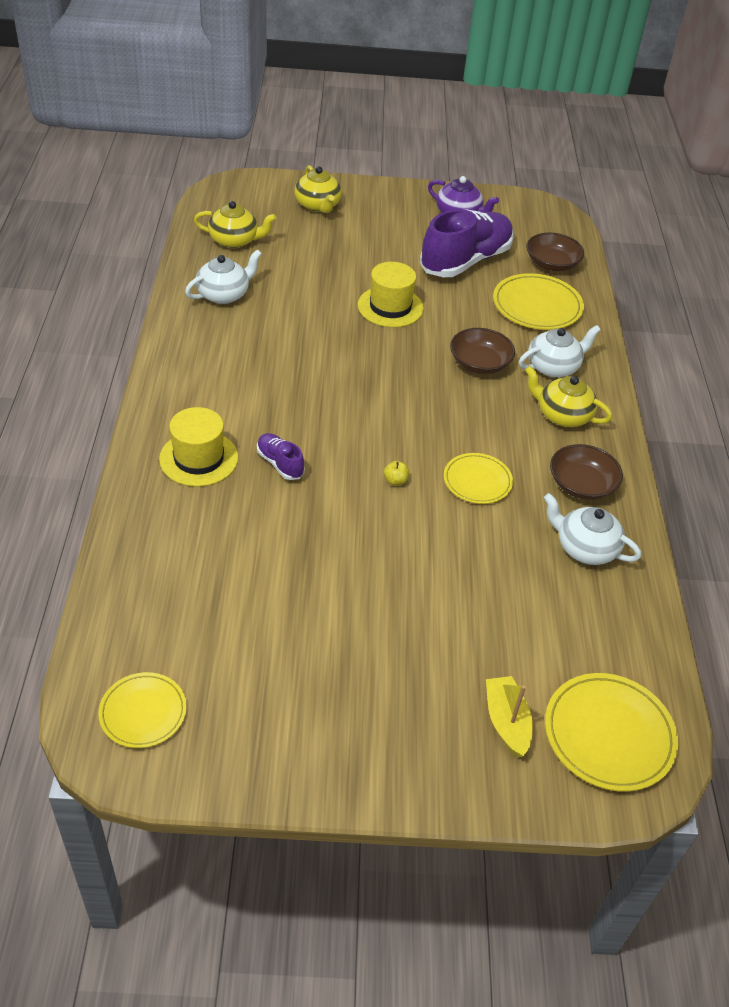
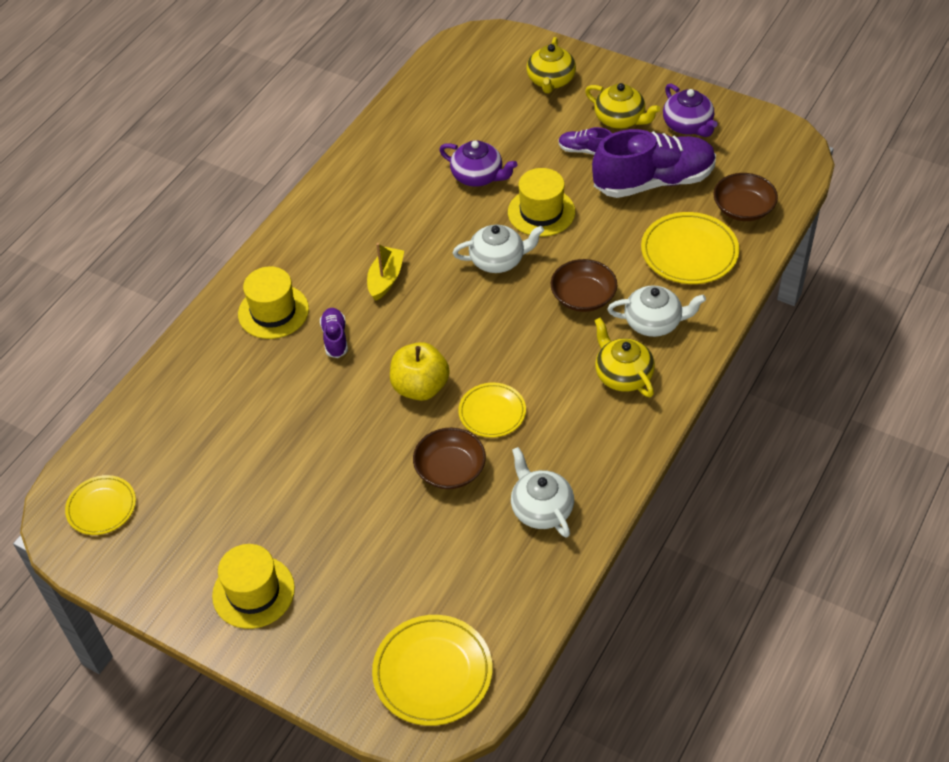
camera: 35 degrees right, 5 degrees up
(224, 294) = (398, 157): white teapot -> white teapot (498, 260)
(235, 240) = (445, 101): yellow teapot -> yellow teapot (620, 119)
(311, 292) = (478, 176): none -> purple teapot
(376, 732) = (253, 592): none -> yellow hat
(390, 251) = (585, 150): none -> purple shoe
(395, 481) = (420, 387): yellow apple -> yellow apple, size x2.47
(506, 722) = (358, 627): yellow boat -> yellow boat (386, 279)
(581, 485) = (585, 449): brown bowl -> brown bowl (450, 469)

